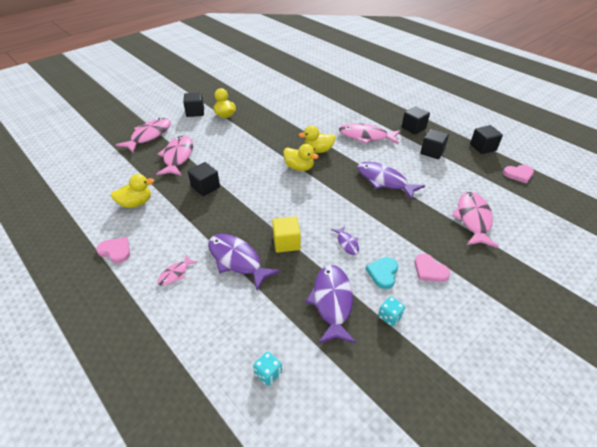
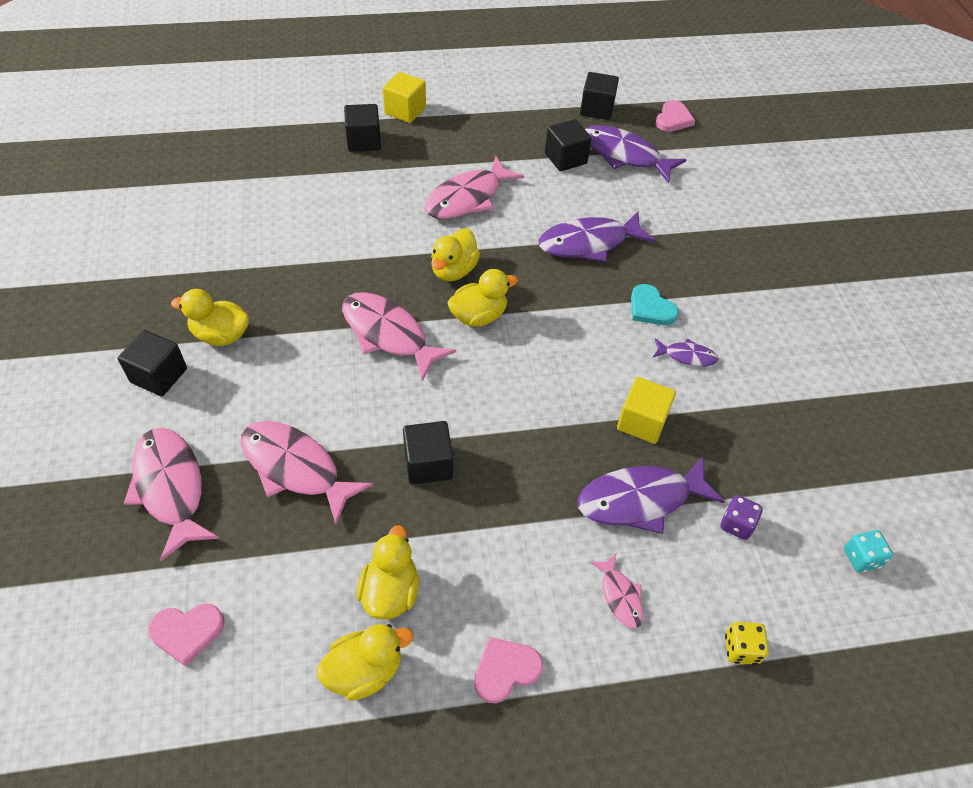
camera: 60 degrees left, 10 degrees up
(96, 212) = (365, 670): none -> yellow duck
(171, 334) = (741, 649): none -> yellow dice
(249, 304) = (736, 524): none -> purple dice
(332, 302) = (781, 430): purple fish -> purple fish (624, 155)
(383, 273) = (762, 352): turquoise heart -> turquoise heart (651, 308)
(390, 317) = (833, 387): turquoise dice -> none
(395, 100) = (405, 111): none -> yellow cube
(413, 128) = (494, 139): black cube -> black cube (364, 141)
(429, 270) = (782, 306): pink heart -> pink heart (187, 632)
(473, 219) = (723, 212): pink fish -> pink fish (388, 334)

